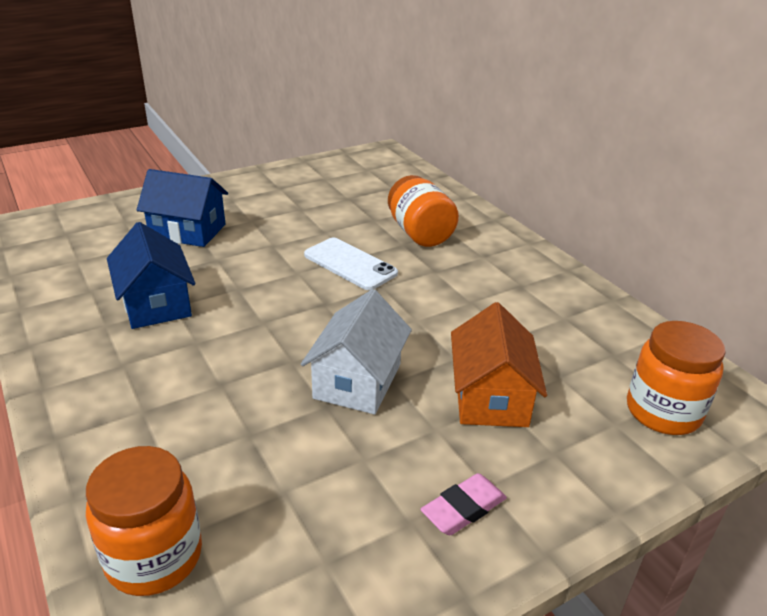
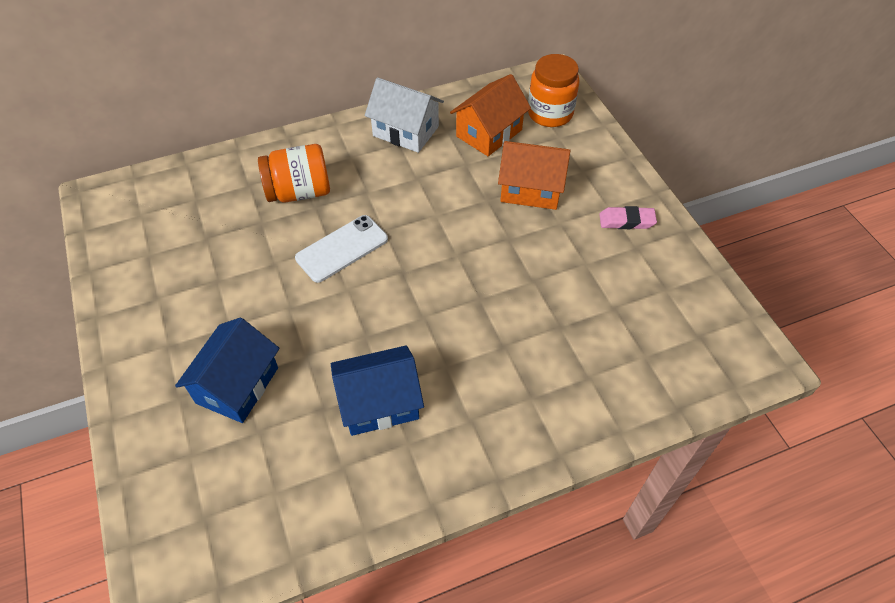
camera: 80 degrees left, 20 degrees up
(154, 557) = (667, 376): orange jar -> none
(357, 381) = (508, 259): white house -> white house (405, 131)
(463, 509) = (626, 221): pink eraser -> pink eraser turned 60 degrees counterclockwise
(581, 353) = (489, 133): none -> orange house

